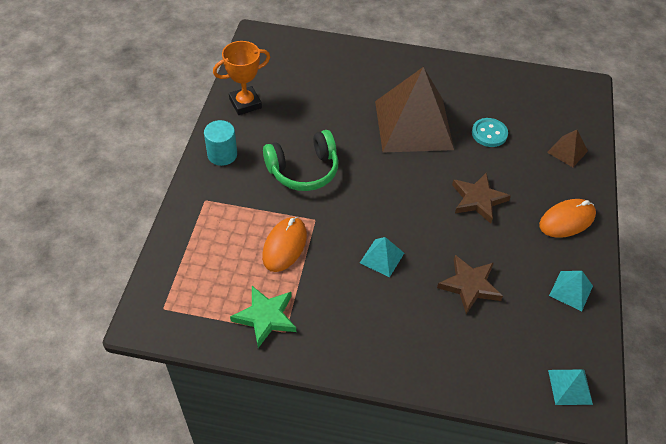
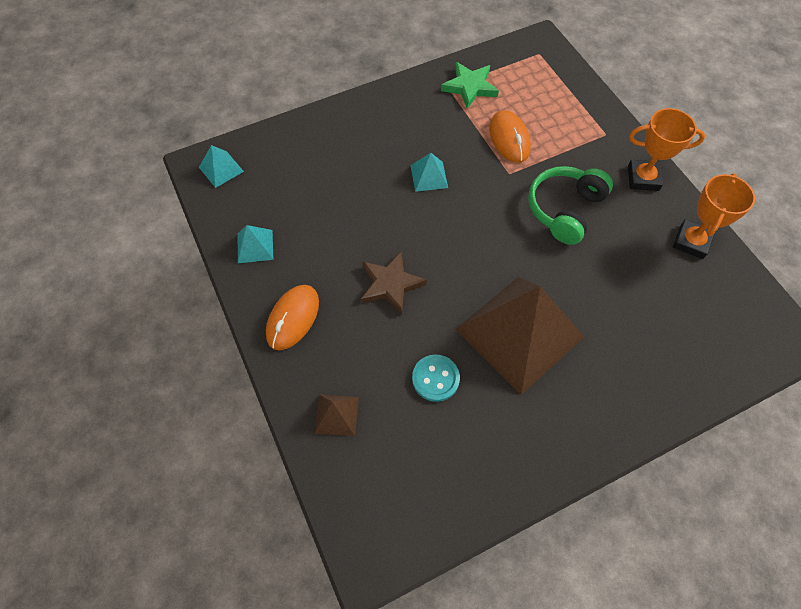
camera: 145 degrees right, 10 degrees up
(222, 154) = (643, 178): turquoise cylinder -> orange trophy
(470, 285) = (342, 198): brown star -> none

